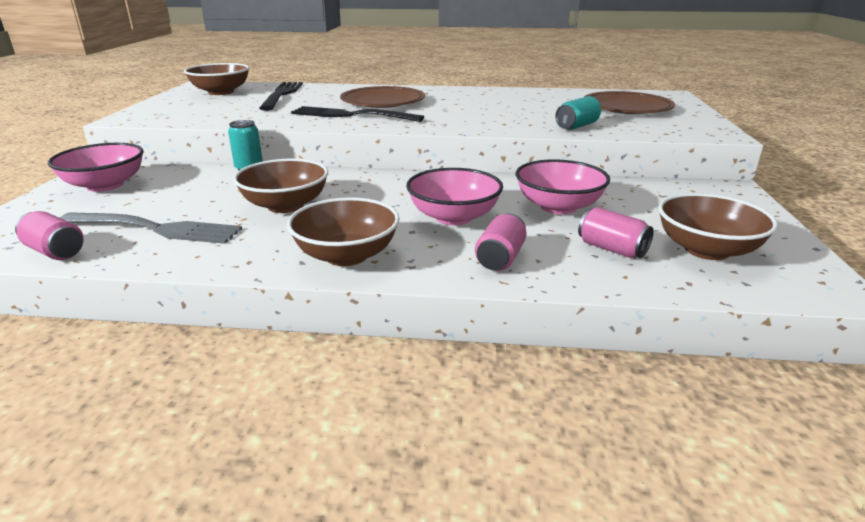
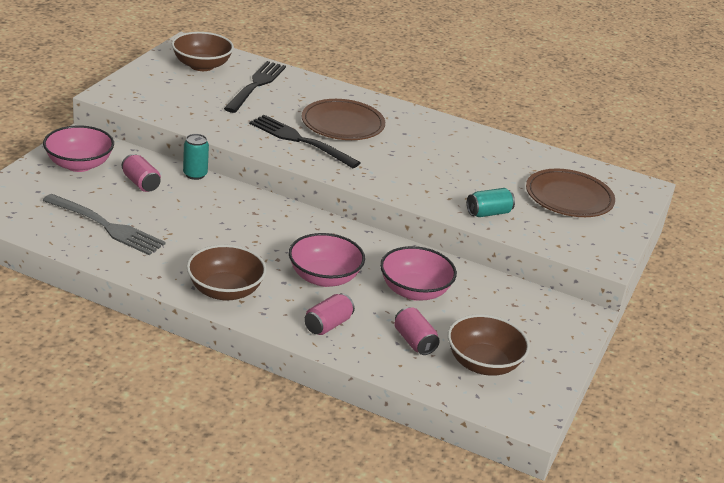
camera: 15 degrees right, 5 degrees up
(55, 251) = (38, 230): pink can -> pink can (141, 183)
(285, 205) = (205, 228): brown bowl -> none

